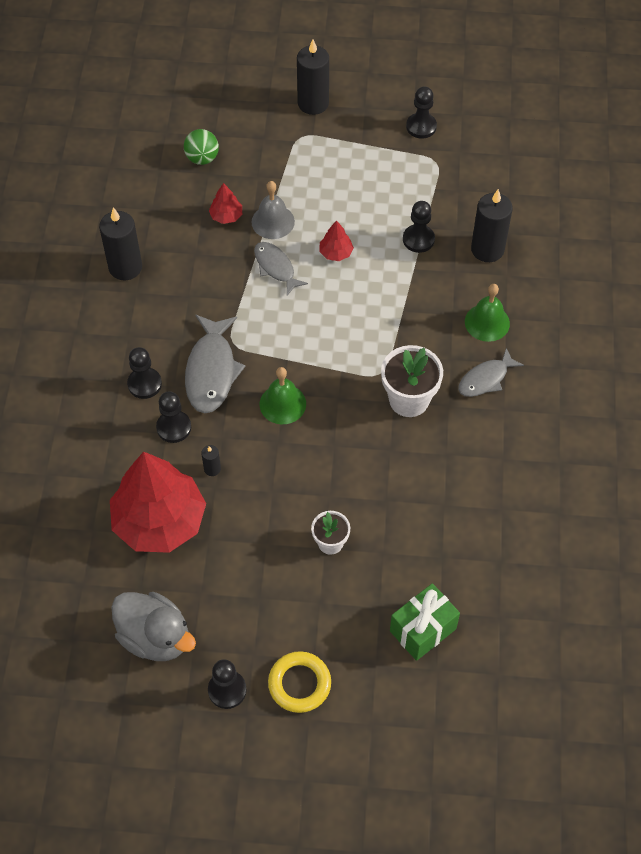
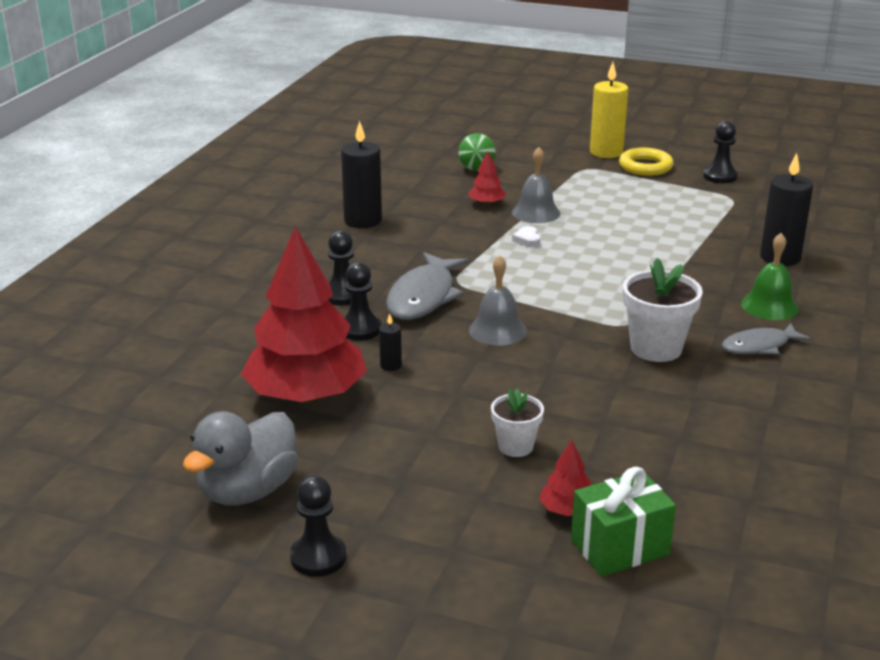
camera: 15 degrees right, 30 degrees down
(155, 637) = (248, 491): grey duck -> grey duck turned 75 degrees clockwise
(276, 267) = (527, 240): grey fish -> white heart
(282, 404) = (497, 330): green bell -> grey bell
(299, 684) = (422, 570): yellow ring -> yellow ring (645, 166)
(313, 103) = (606, 152): black candle -> yellow candle
(336, 253) = (599, 239): red tree -> red tree (567, 510)
(418, 239) = (698, 242): black pawn -> none

